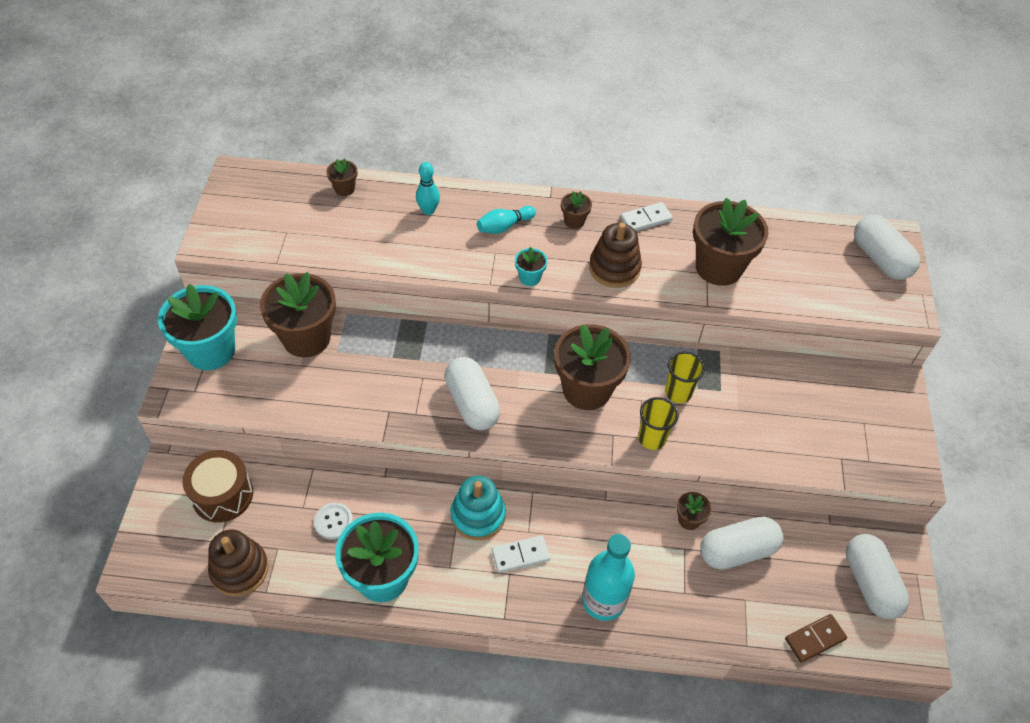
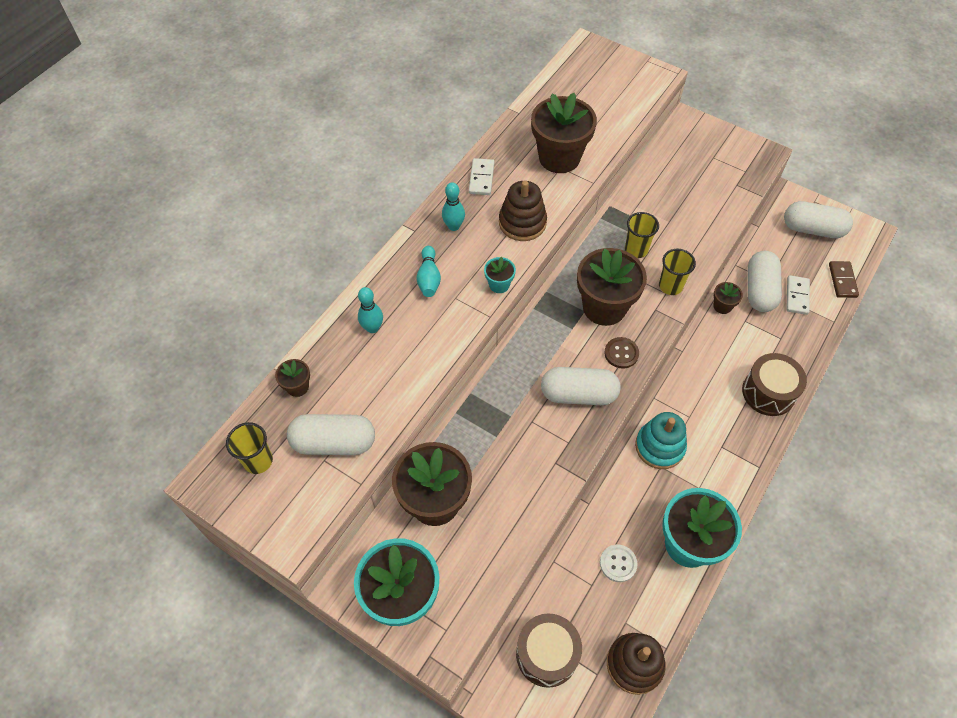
camera: 60 degrees left, 5 degrees up
(266, 194) = (258, 461): none -> yellow cup
(520, 555) = (708, 431): white domino -> white domino (797, 296)
(540, 422) = (621, 353): none -> brown button
(574, 221) = (454, 226): brown flower pot -> turquoise bowling pin
(603, 600) = (768, 392): turquoise bottle -> brown drum
(880, 259) = (603, 65): white capsule -> white capsule (334, 443)

